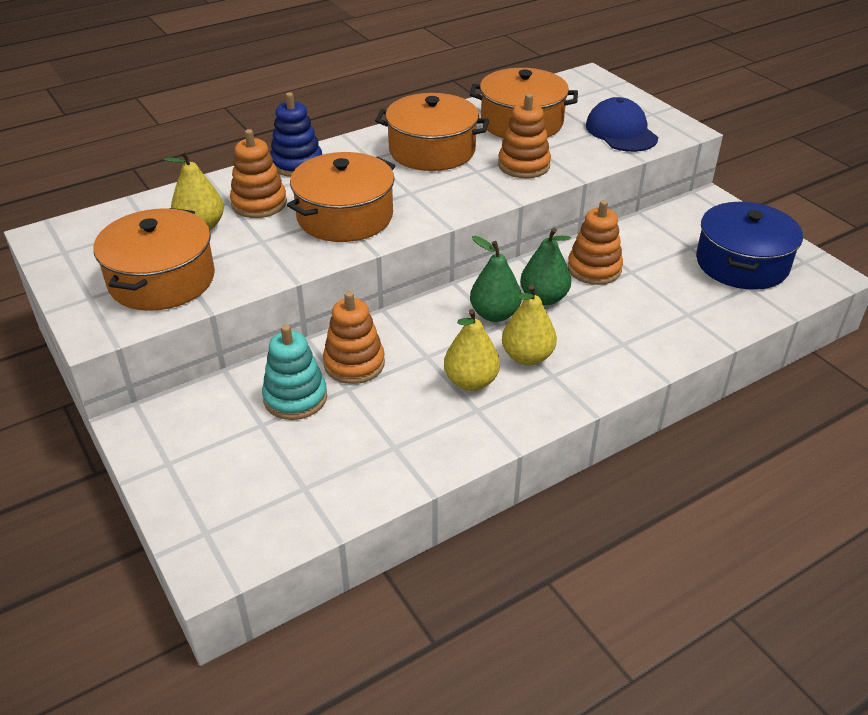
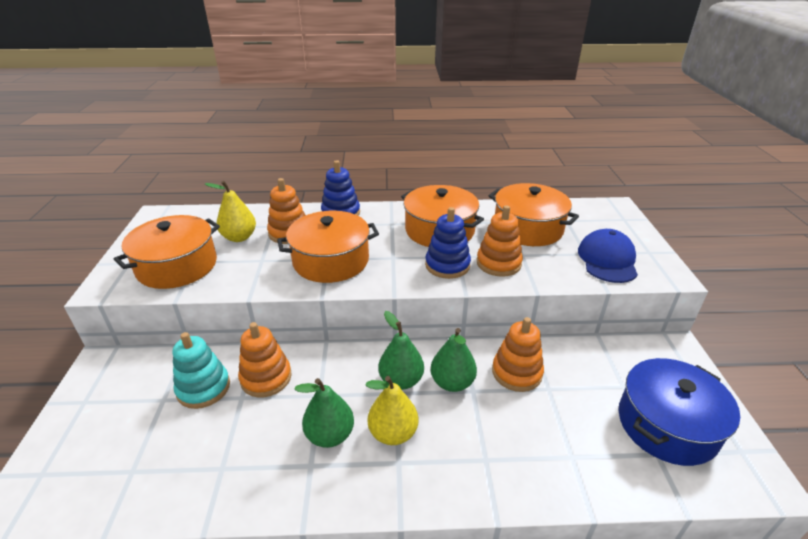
camera: 30 degrees right, 5 degrees down
(471, 381) = (330, 435): yellow pear -> green pear
(475, 183) = (447, 265): none -> blue stacking toy

